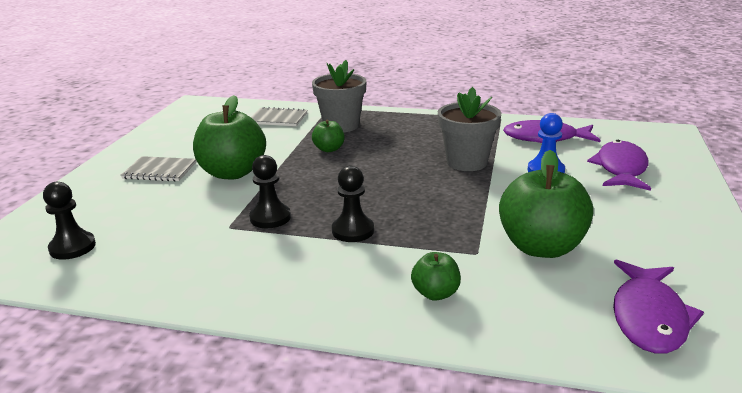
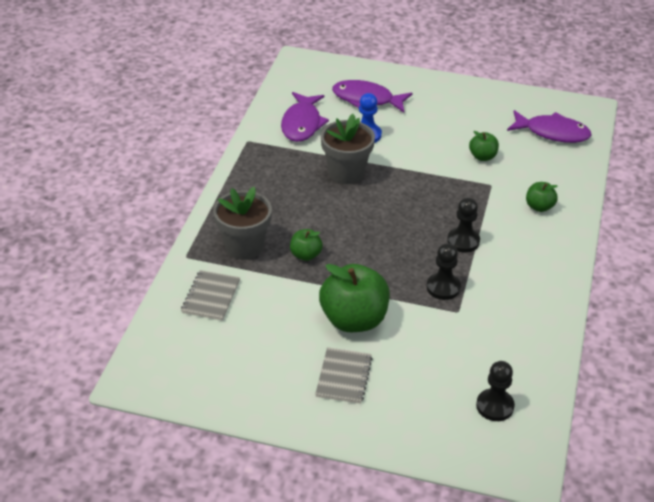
camera: 90 degrees left, 15 degrees up
(541, 247) = (482, 157): green apple -> green apple, size x0.49

